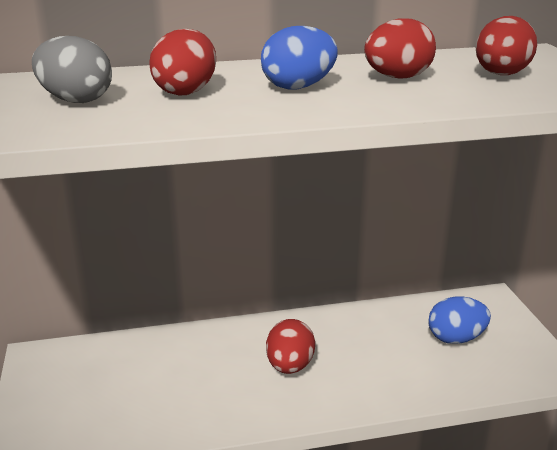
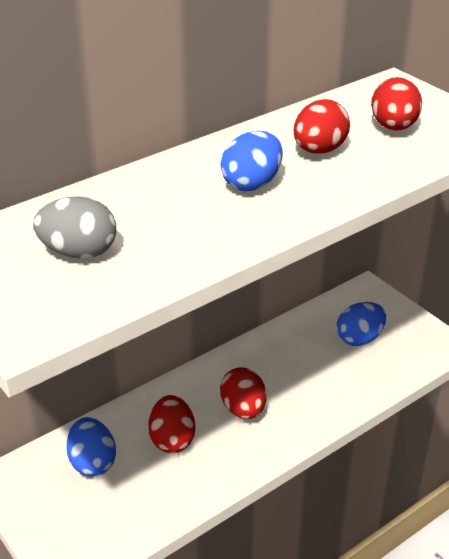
camera: 25 degrees left, 10 degrees up
(117, 367) = (92, 462): none -> blue egg
(186, 91) = (164, 214): red egg -> red egg (172, 440)

